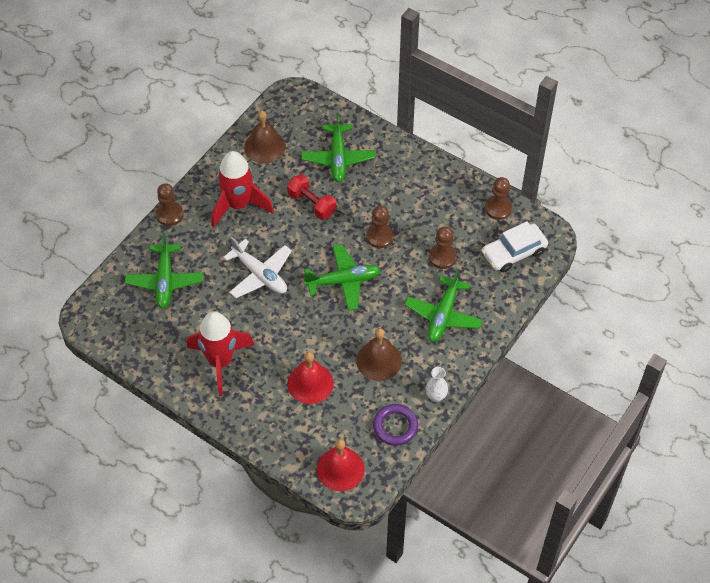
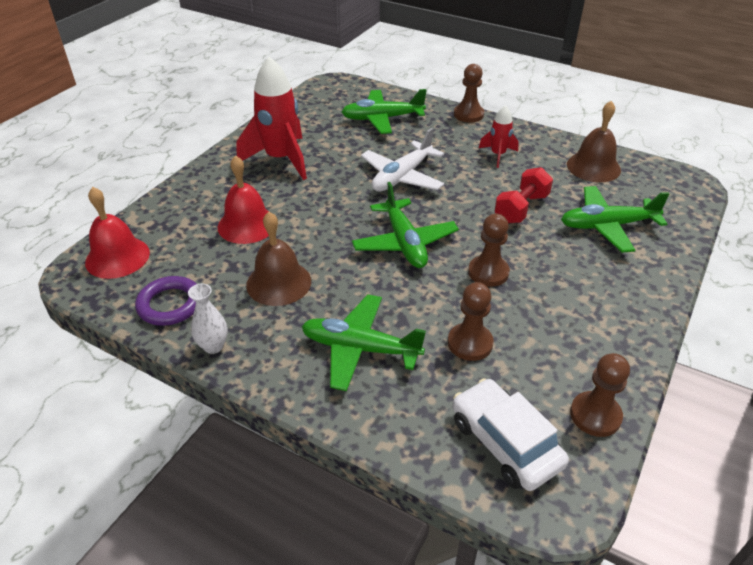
camera: 85 degrees right, 15 degrees down
(238, 205) = (498, 155): red rocket -> red rocket, size x0.52

